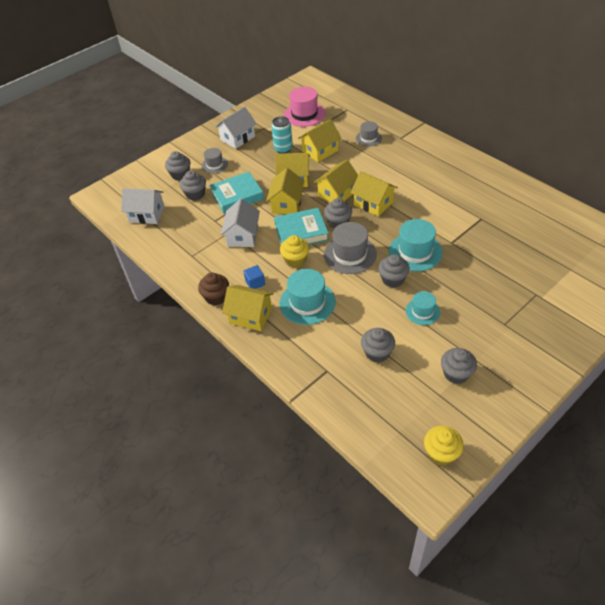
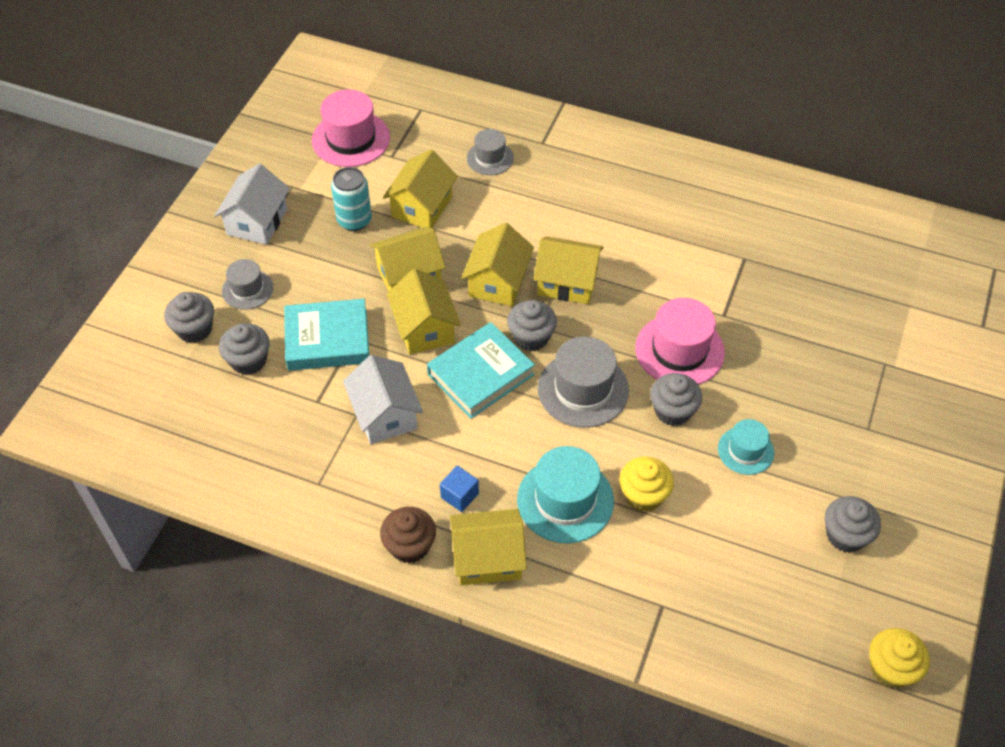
camera: 30 degrees left, 5 degrees up
(147, 214) = (181, 430): white house -> none
(237, 196) = (327, 339): turquoise book -> turquoise book turned 45 degrees clockwise
(295, 260) = (501, 429): yellow cupcake -> yellow cupcake (643, 495)
(377, 353) = (718, 546): grey cupcake -> none
(415, 252) = (679, 350): turquoise hat -> pink hat

